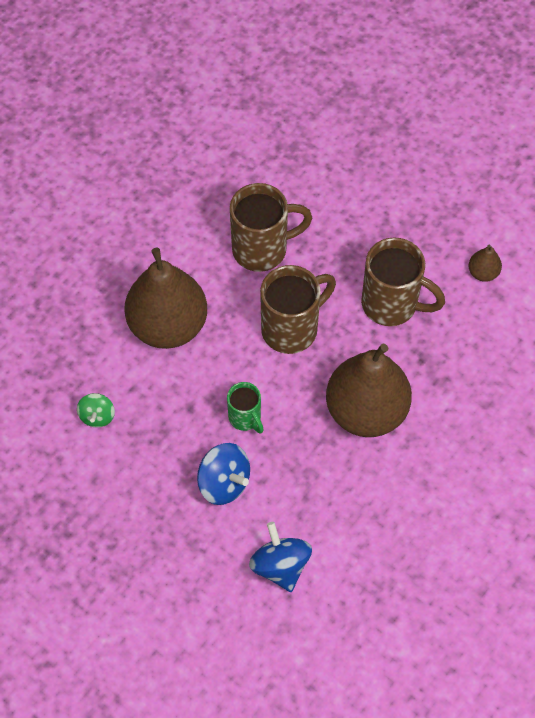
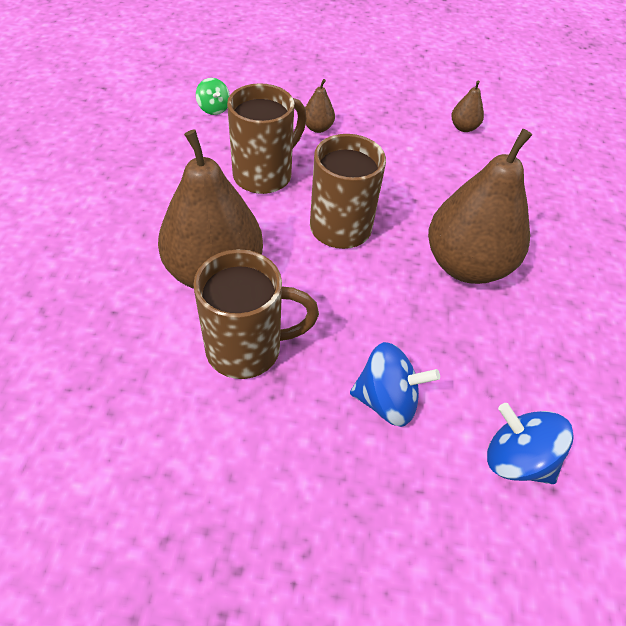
camera: 35 degrees left, 10 degrees down
(97, 416) = (190, 399): green spinning top -> green spinning top (214, 108)
(245, 418) = (359, 323): green mug -> none
(342, 216) = (317, 128): none -> brown pear
(392, 304) = (413, 174): brown mug -> brown mug (247, 349)

